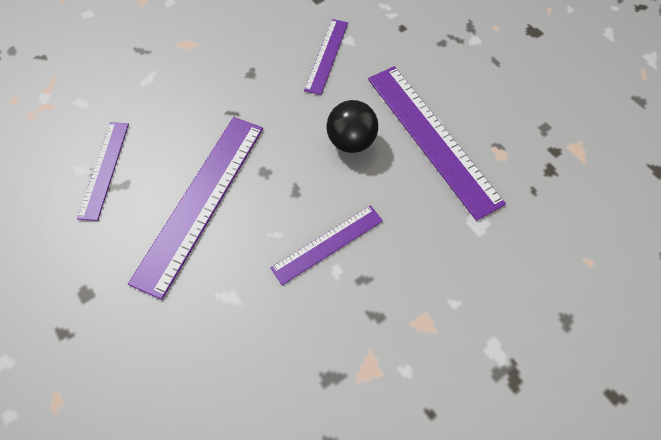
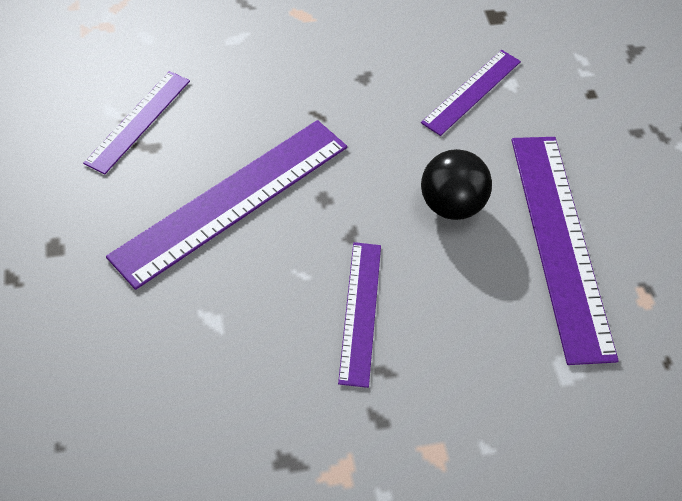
camera: 20 degrees right, 10 degrees down
(327, 244) = (360, 312): purple ruler -> purple ruler turned 75 degrees counterclockwise

